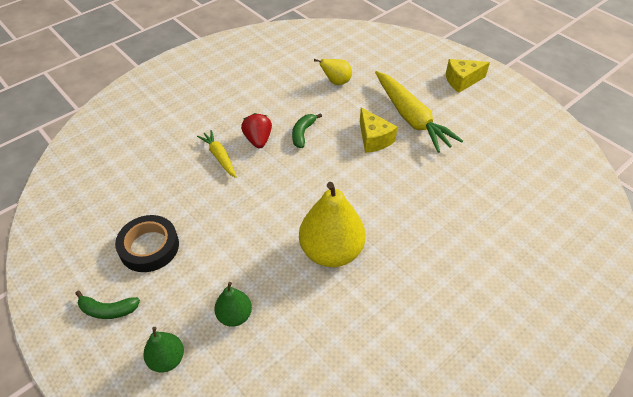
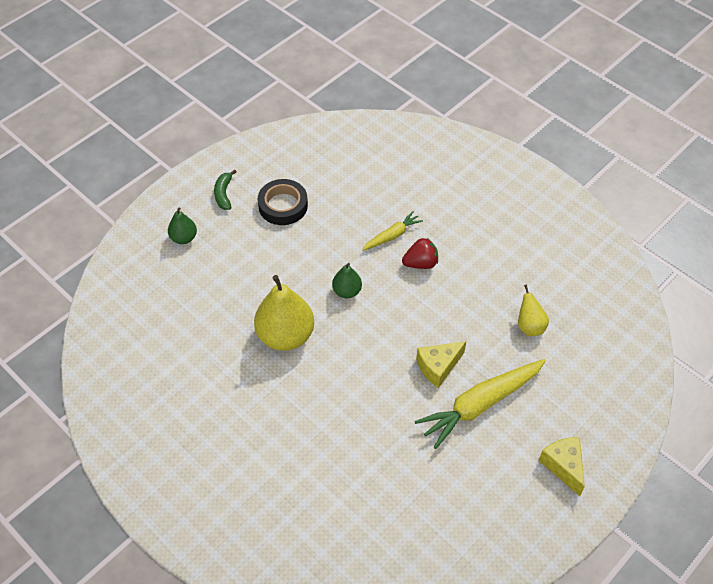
camera: 85 degrees right, 5 degrees up
(235, 315) = (220, 273): green pear -> green pear (347, 291)
(303, 133) = (436, 301): green banana -> none

